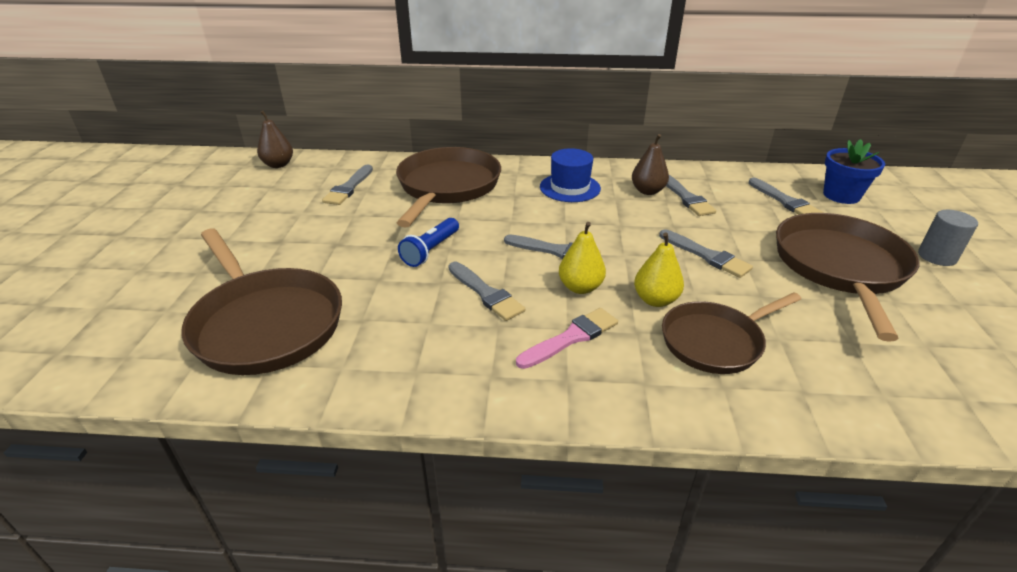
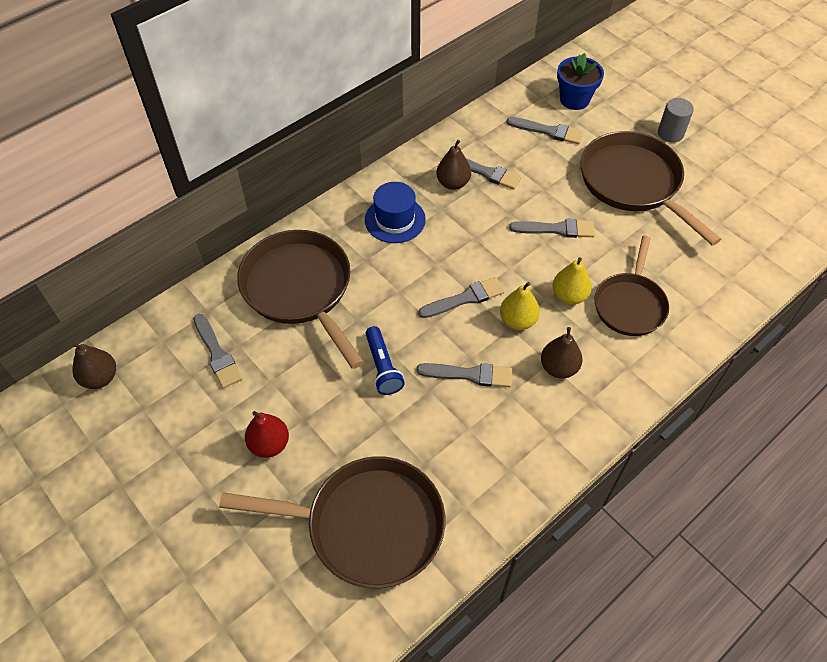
camera: 45 degrees left, 20 degrees up
(296, 242) = (269, 444): none -> red pear
(571, 338) = (558, 367): pink brush -> brown pear

